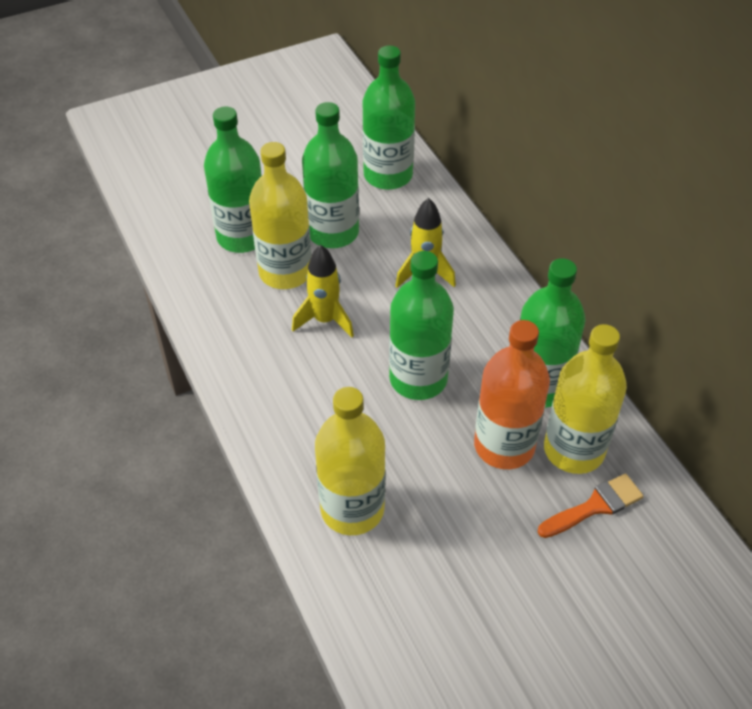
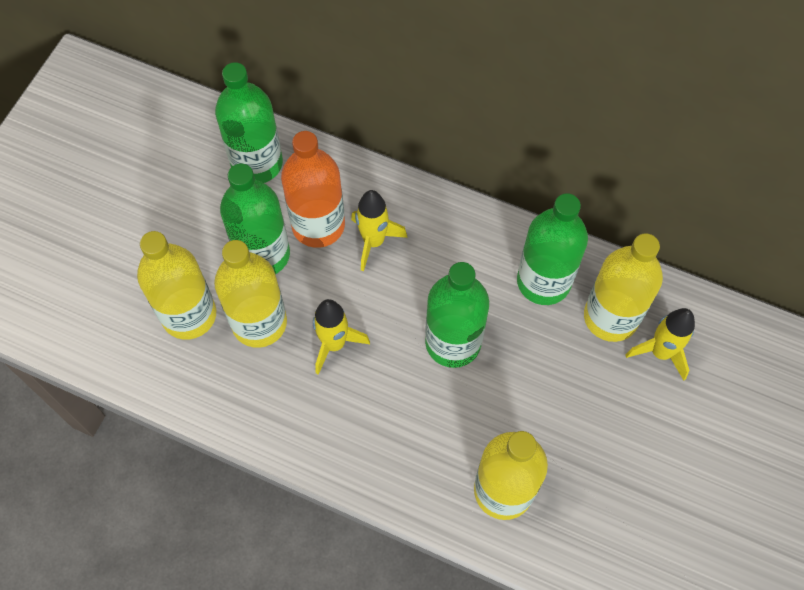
camera: 40 degrees left, 15 degrees up
(242, 236) = (189, 315): green bottle -> yellow bottle
(504, 445) = (562, 351): orange bottle -> orange bottle (318, 225)
(595, 506) = (660, 352): orange brush -> yellow rocket

